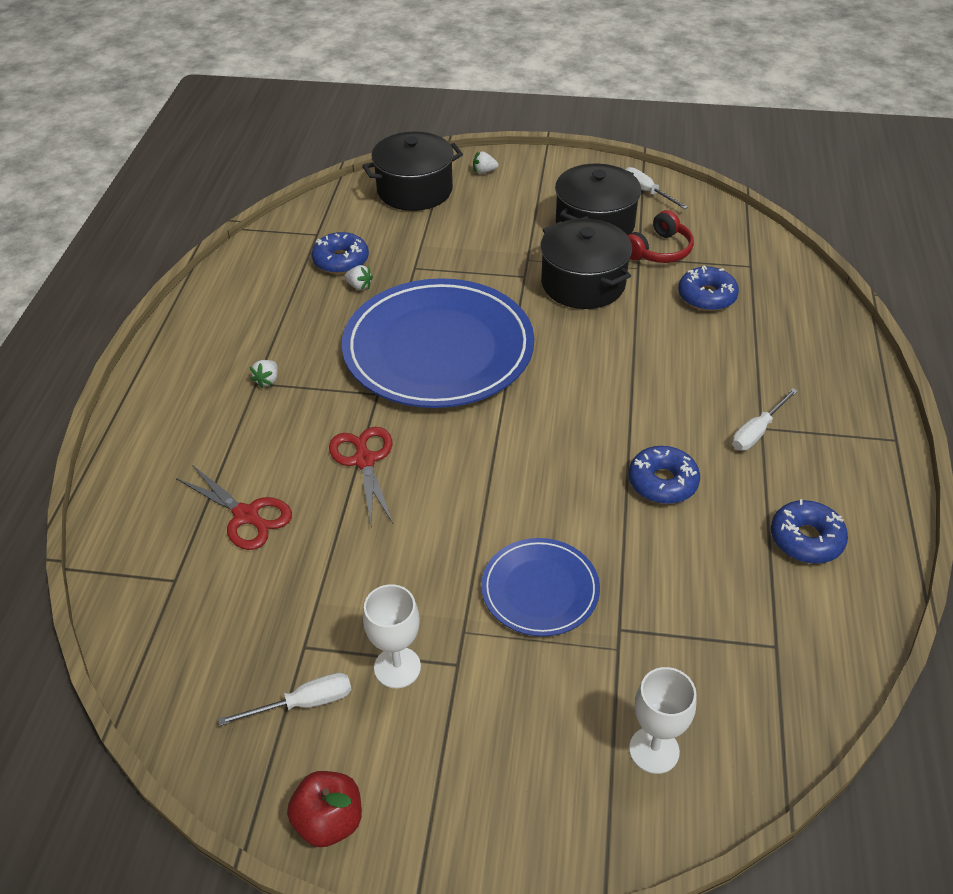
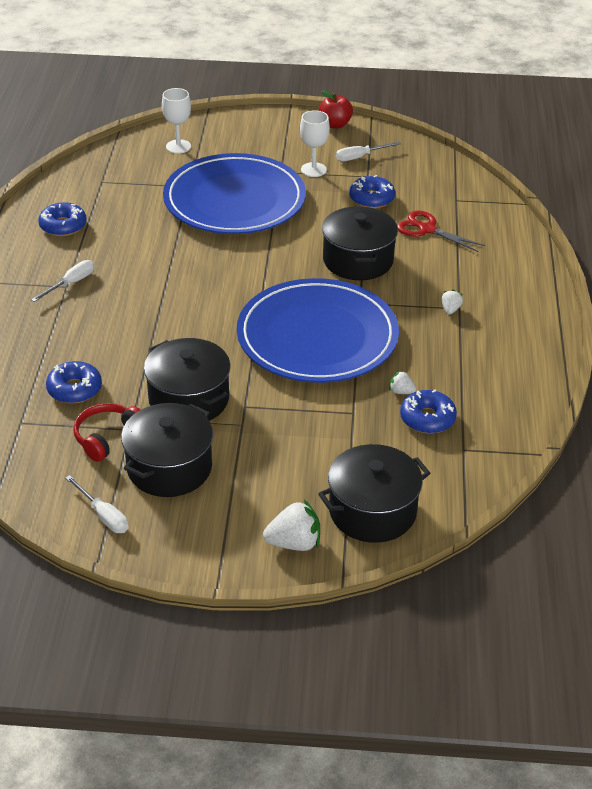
camera: 175 degrees right, 5 degrees down
(364, 460) = (358, 260): red scissors -> black pot
(484, 171) = (294, 543): white strawberry -> white strawberry, size x1.85
(540, 590) = (234, 200): blue plate -> blue plate, size x2.01
(662, 482) = (148, 252): blue donut -> blue donut (371, 198)

